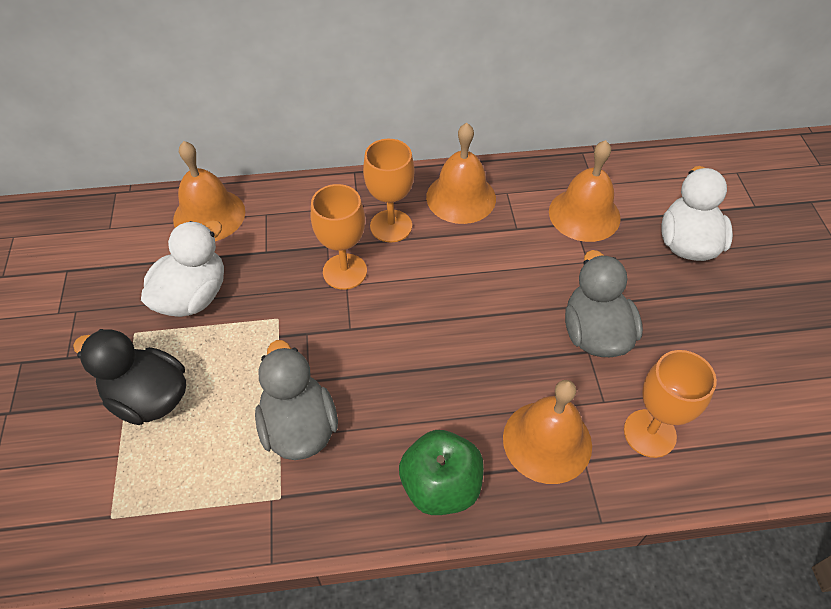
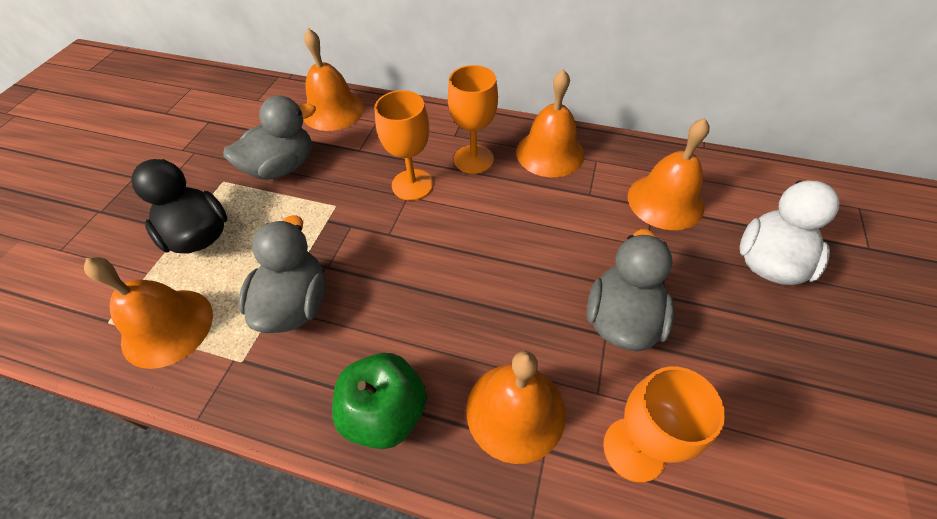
camera: 25 degrees right, 0 degrees up
(181, 497) = (167, 327): none -> orange bell
(193, 296) = (282, 167): white duck -> grey duck

